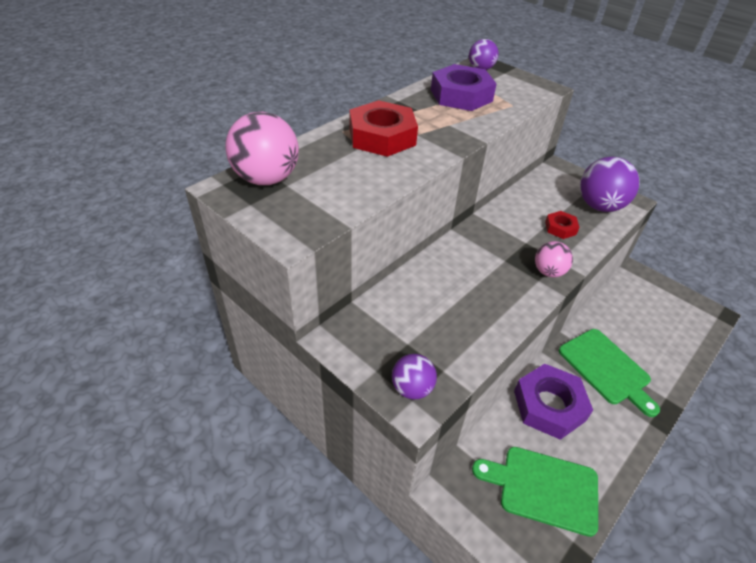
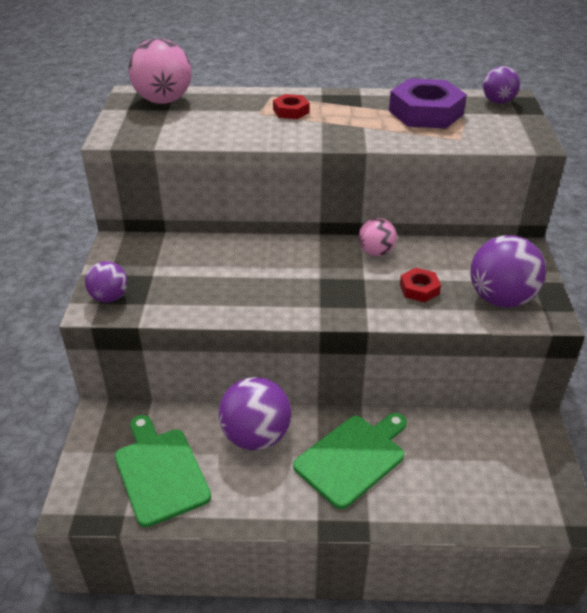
camera: 50 degrees right, 5 degrees down
(382, 137) = (291, 111): red nut -> red nut, size x0.50
(548, 272) = (340, 307): pink ball -> pink ball (376, 252)
(549, 406) = (256, 436): purple nut -> purple ball
(606, 368) = (352, 457): green cutting board -> green cutting board turned 150 degrees counterclockwise

